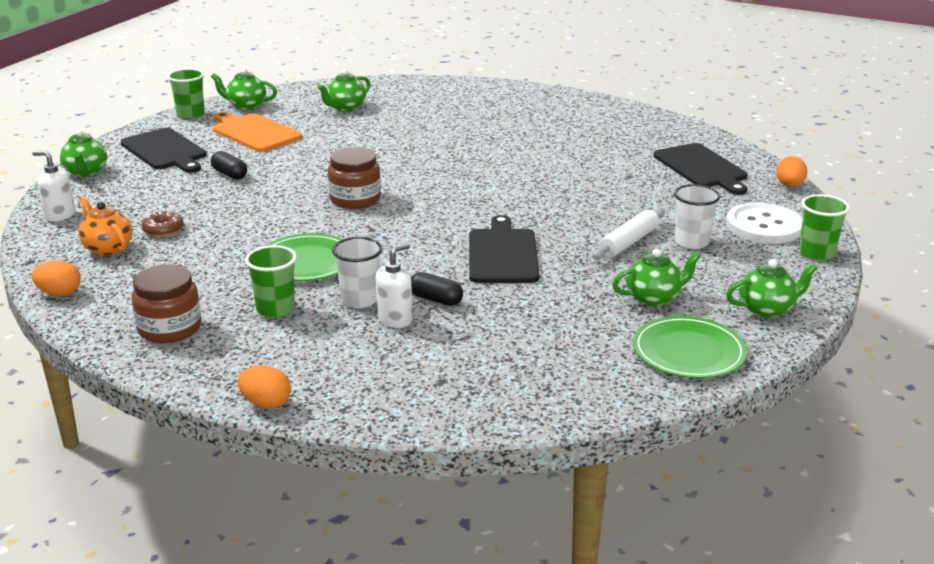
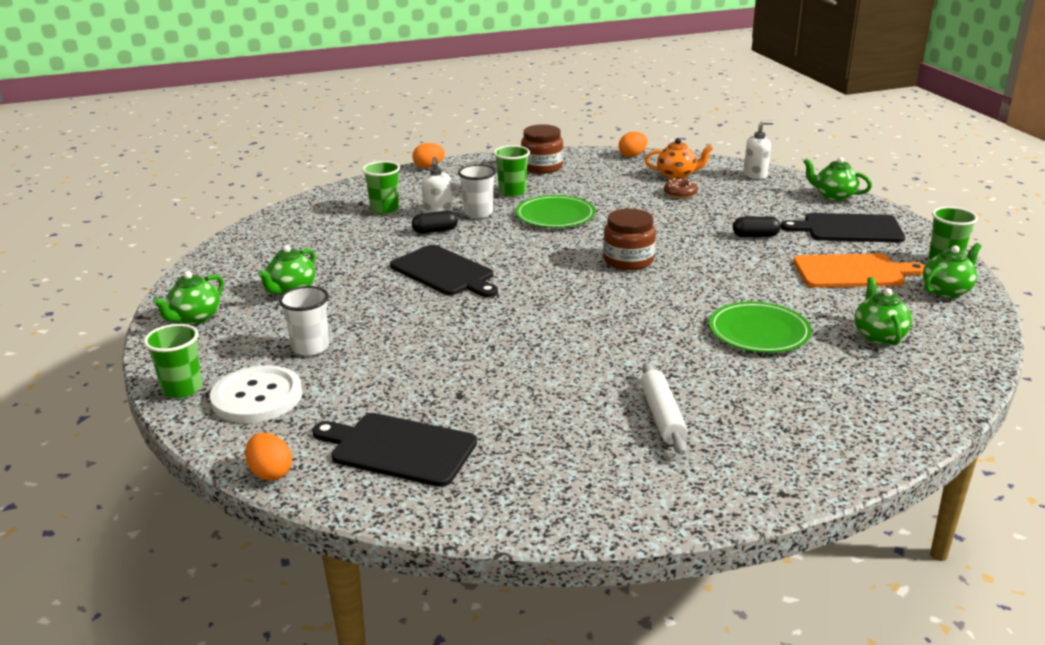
camera: 135 degrees right, 0 degrees up
(433, 356) = (384, 209): none -> green cup
(629, 242) = (364, 323): white rolling pin -> white rolling pin (662, 416)
(688, 352) = (231, 269): green plate -> green plate (759, 331)

